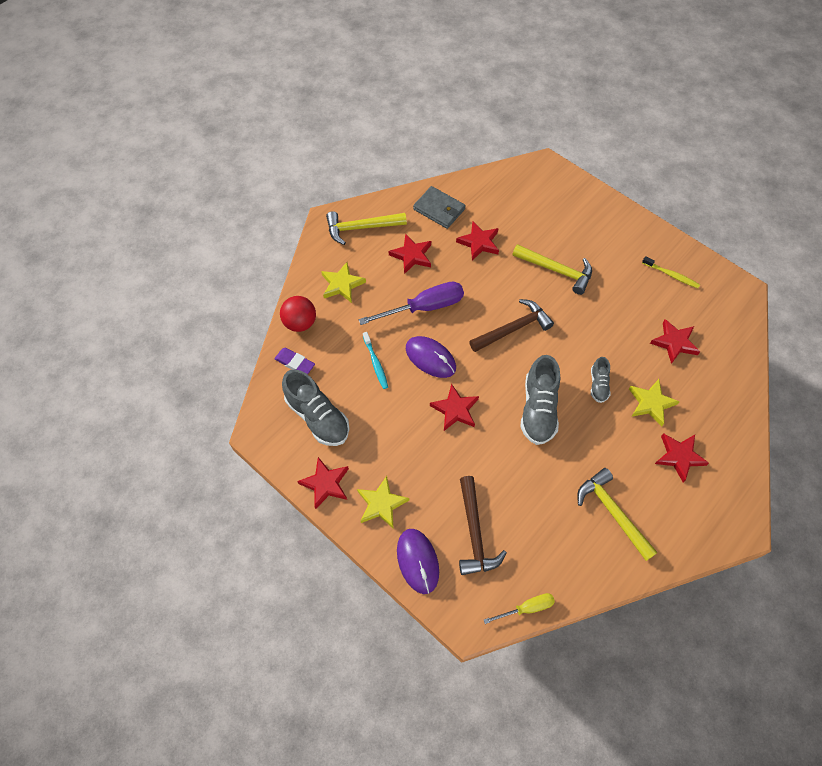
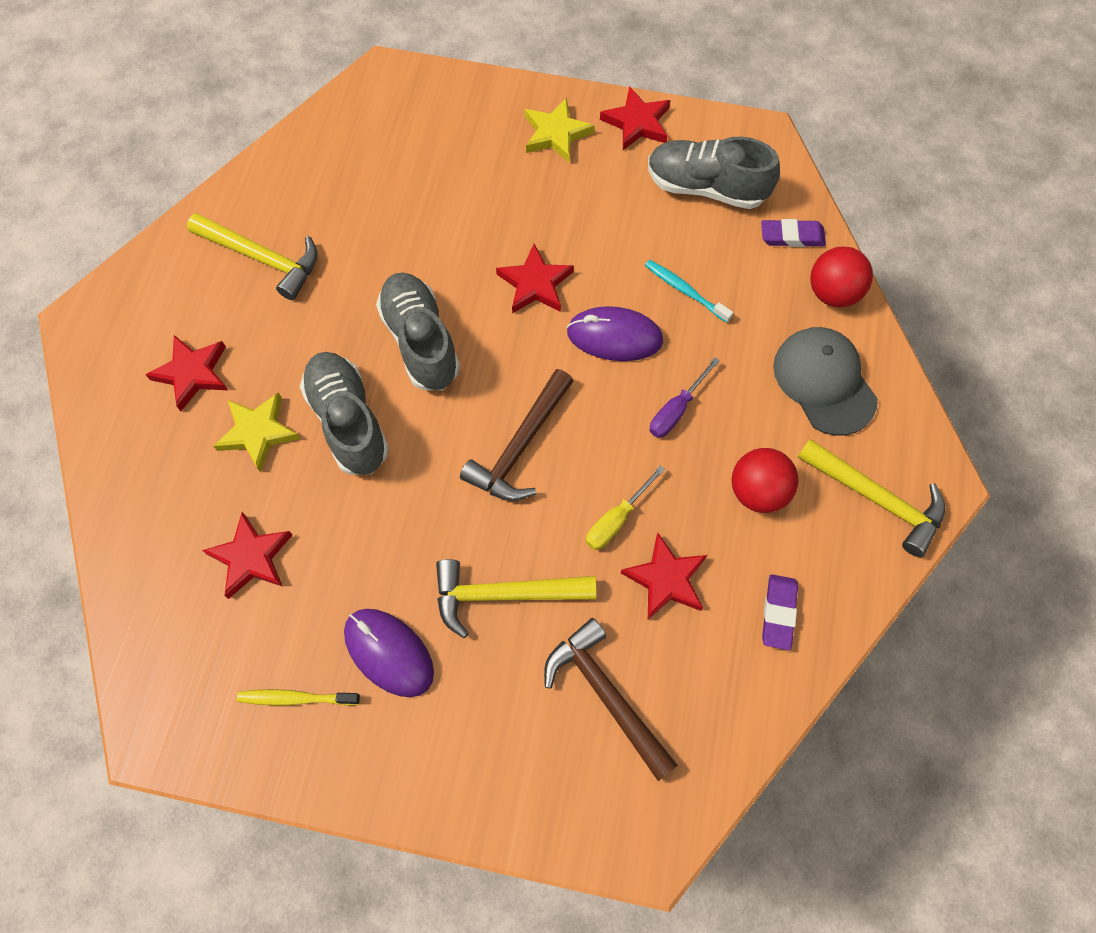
camera: 150 degrees right, 5 degrees up
(342, 284) = (824, 382): yellow star -> grey cap
(361, 228) = (876, 498): yellow hammer -> yellow hammer turned 75 degrees clockwise
(412, 255) = (758, 491): red star -> red ball
(417, 561) = (476, 100): purple mouse -> purple mouse (389, 653)
(424, 307) = (676, 410): purple screwdriver -> purple screwdriver, size x0.56
(439, 209) = (778, 613): grey wallet -> purple eraser
(474, 533) = (426, 157): brown hammer -> brown hammer (606, 695)
(526, 608) = (327, 114): yellow screwdriver -> yellow screwdriver (616, 519)
(598, 385) = (348, 421): grey shoe -> grey shoe, size x1.89

